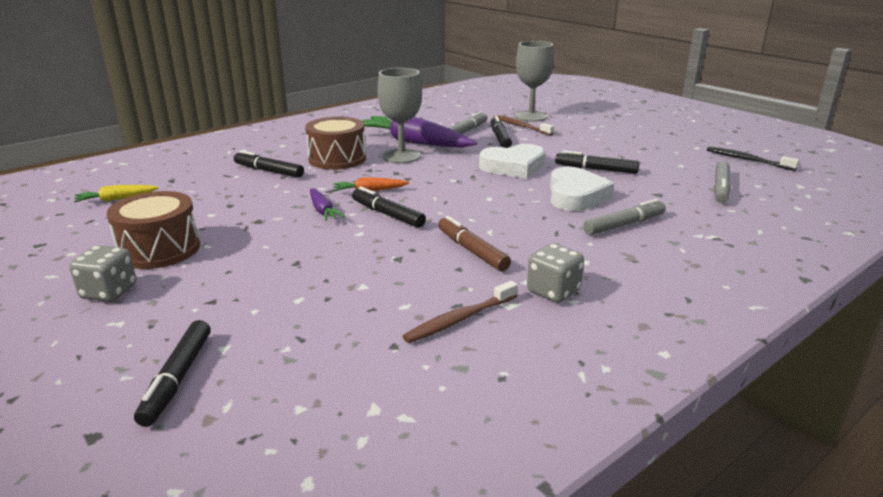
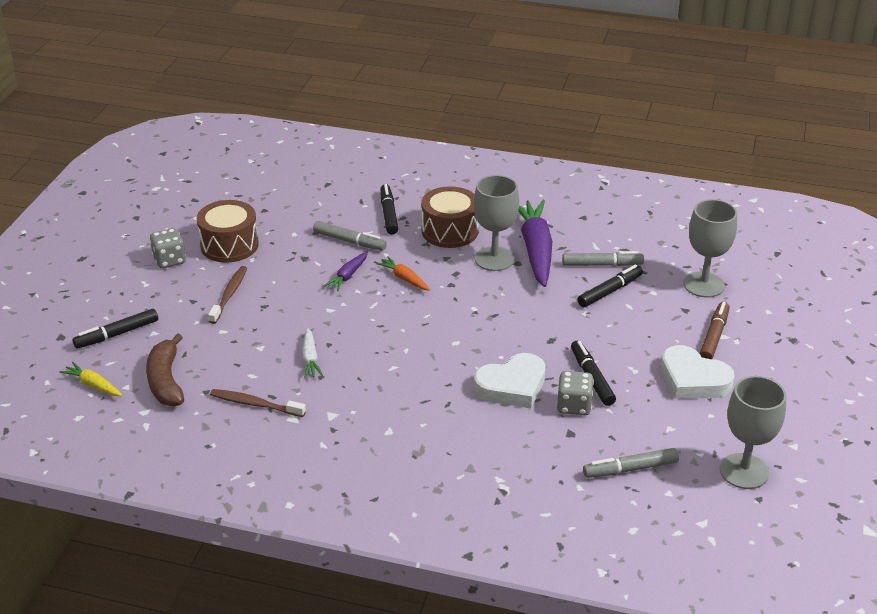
camera: 55 degrees right, 10 degrees up
(116, 199) = (275, 184): yellow carrot -> yellow carrot (93, 385)
(334, 369) = (166, 381): none -> brown banana
(387, 214) = (372, 307): black marker -> none
(422, 265) = (310, 358): none -> white carrot
(472, 250) = (352, 371): brown marker -> brown marker (714, 336)
(513, 167) = (541, 328): white heart -> white heart (693, 379)
(521, 126) = (661, 290): brown toothbrush -> brown toothbrush (229, 294)
(553, 291) = (327, 431): grey dice -> grey dice (574, 406)
(624, 225) = (477, 432): grey marker -> grey marker (349, 241)
(747, 160) = (744, 471): black toothbrush -> grey goblet

